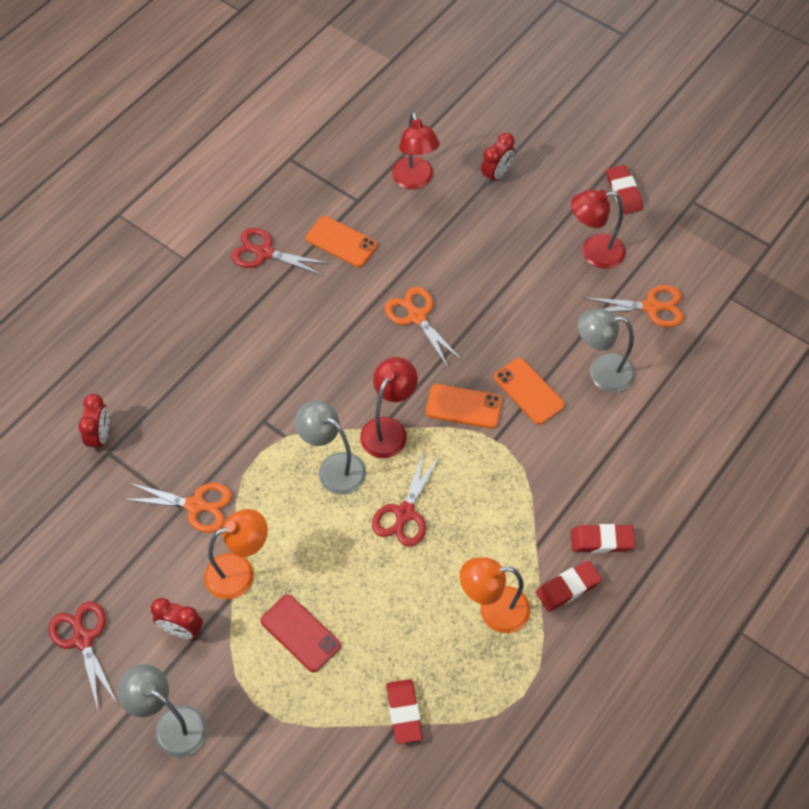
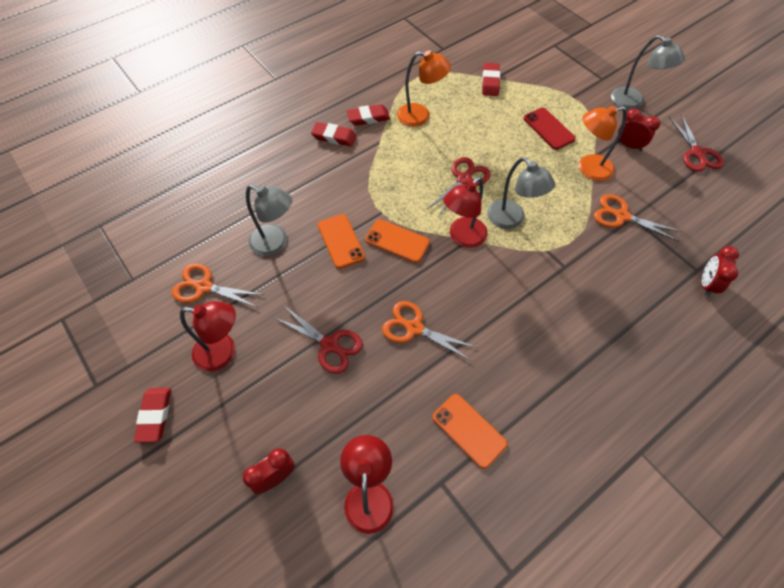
camera: 165 degrees left, 0 degrees up
(264, 253) = (553, 438): red scissors -> red scissors (330, 345)
(416, 316) = (413, 328): orange scissors -> orange scissors turned 135 degrees clockwise

